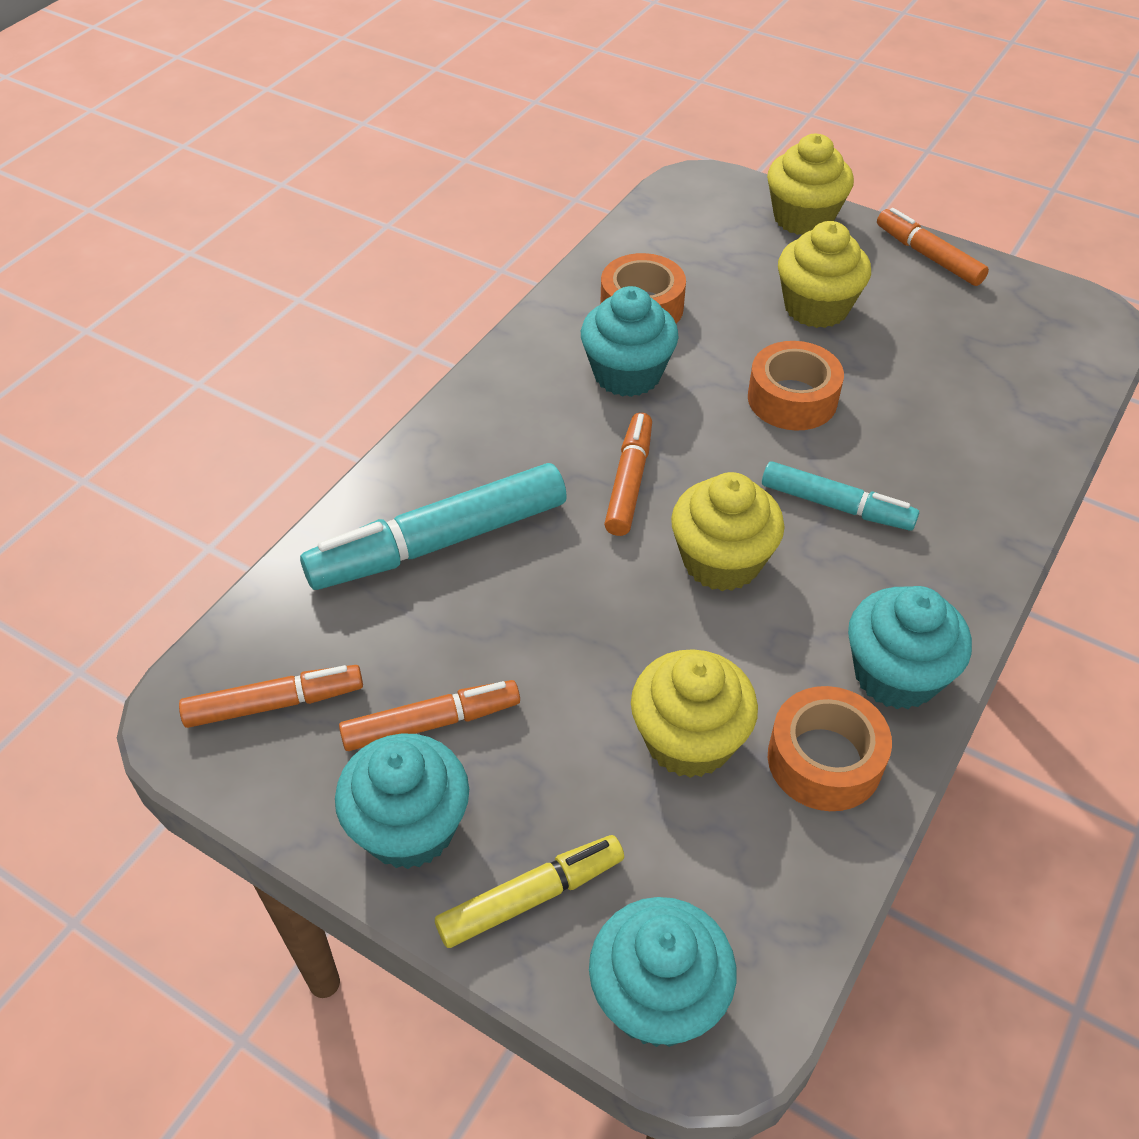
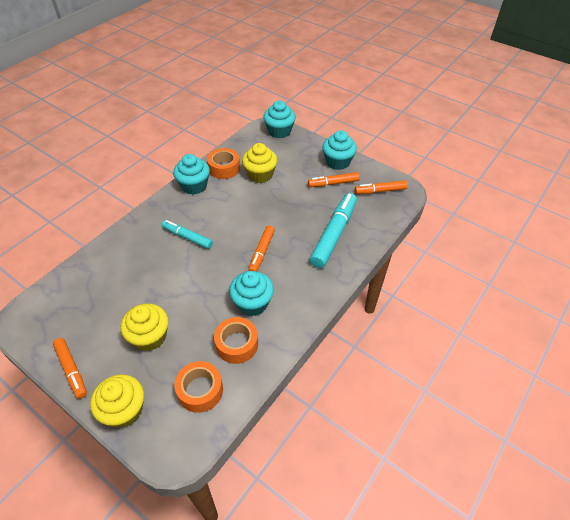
camera: 175 degrees left, 0 degrees up
(439, 542) = (334, 234): turquoise marker -> turquoise marker turned 45 degrees counterclockwise
(531, 897) = (306, 148): yellow marker -> none
(721, 561) = (235, 221): yellow cupcake -> none
(792, 399) = (184, 284): orange tape -> orange tape (200, 390)

